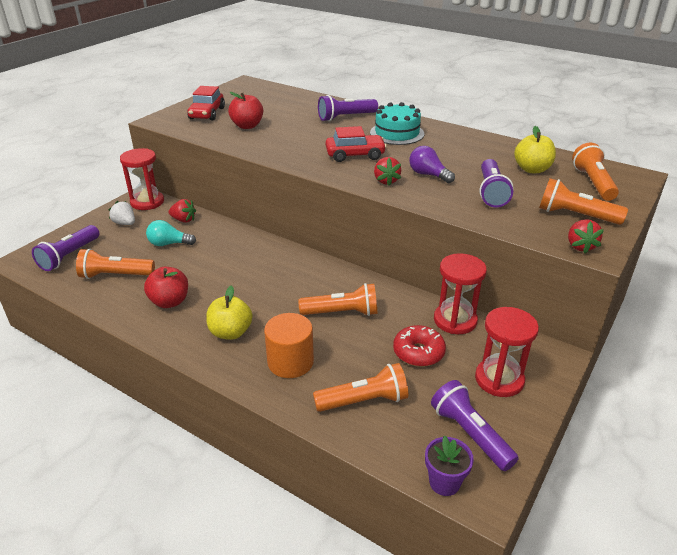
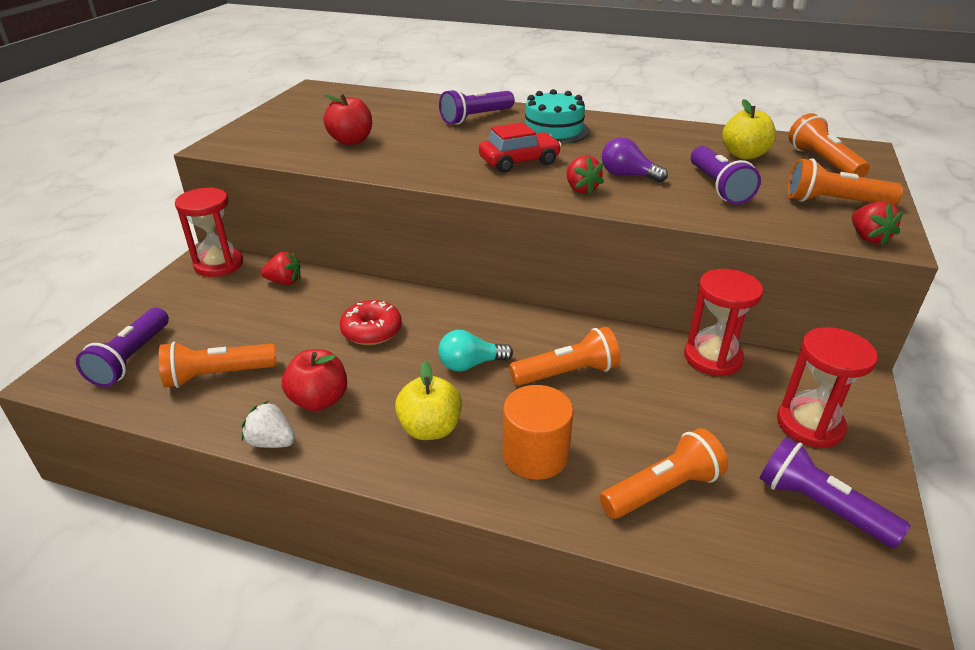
camera: 15 degrees left, 0 degrees up
(125, 223) = (198, 298): white strawberry -> white strawberry (271, 442)
(169, 244) = (278, 318): turquoise light bulb -> turquoise light bulb (470, 364)
(207, 113) = (284, 131): red car -> none
(418, 352) = (693, 408): red donut -> red donut (372, 331)
(444, 482) = (829, 582): purple flower pot -> none

